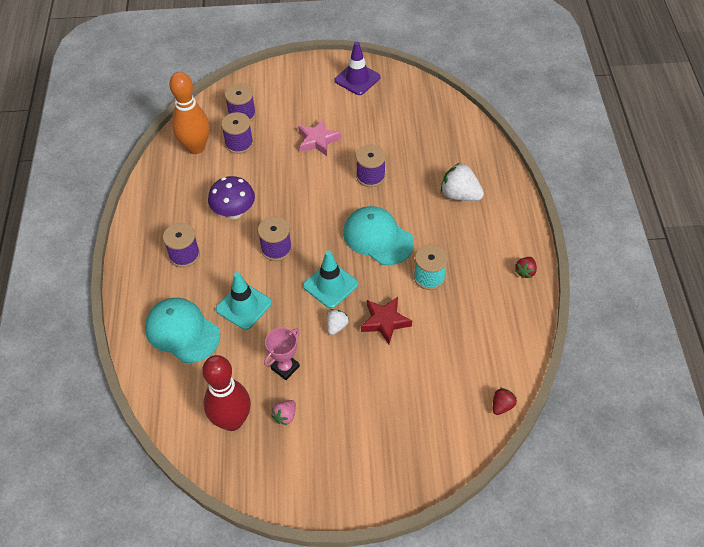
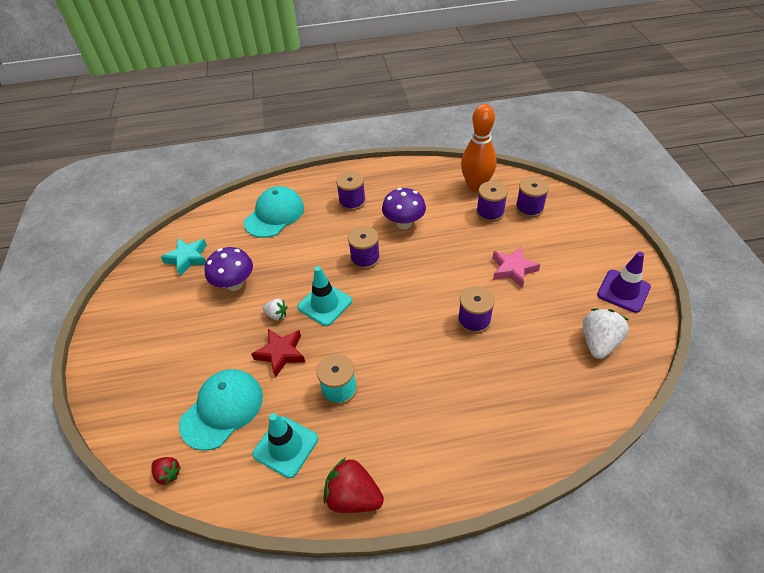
camera: 85 degrees right, 5 degrees down
(232, 421) = (188, 258): red bowling pin -> turquoise star
(244, 306) = (300, 247): turquoise traffic cone -> turquoise traffic cone (285, 446)
(285, 367) = (234, 284): pink trophy -> purple mushroom
(285, 416) = (186, 291): pink strawberry -> none
(378, 237) = (388, 336): turquoise cap -> turquoise cap (222, 409)
(460, 195) = (466, 413): white strawberry -> white strawberry (598, 343)
(525, 272) = (353, 497): red strawberry -> red strawberry, size x1.83

